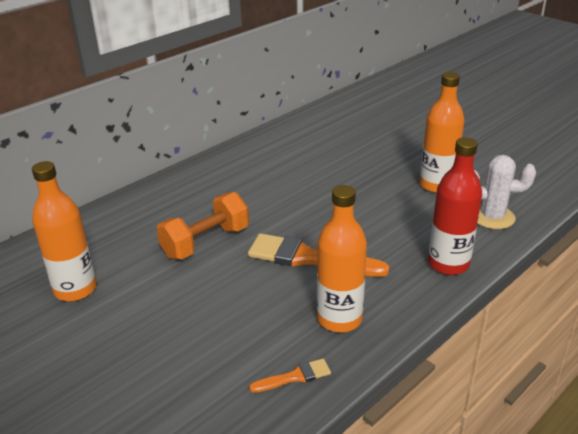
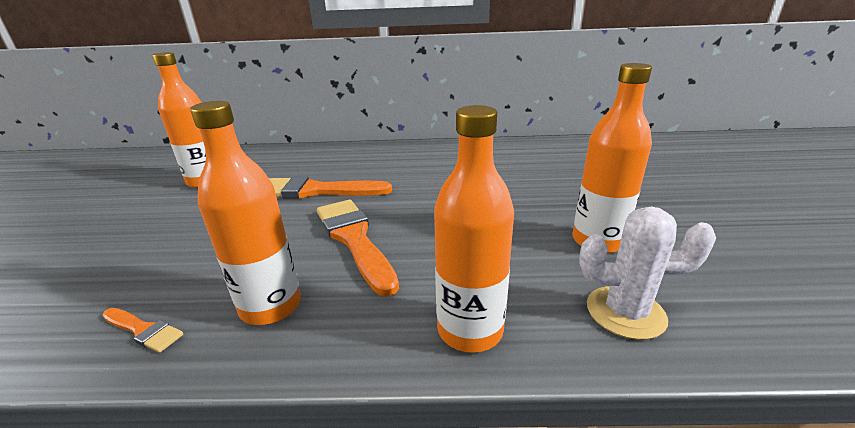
camera: 45 degrees right, 5 degrees down
(206, 242) = (316, 191): orange dumbbell -> orange brush
(448, 264) = (470, 330): red bottle -> orange bottle
(492, 217) = (625, 312): white cactus -> white cactus turned 45 degrees counterclockwise

